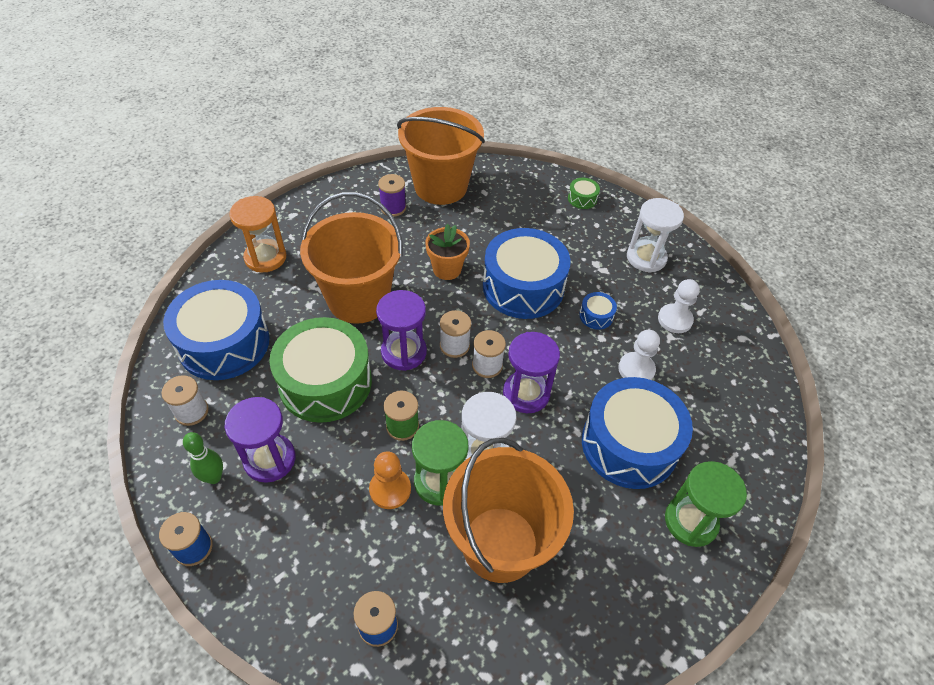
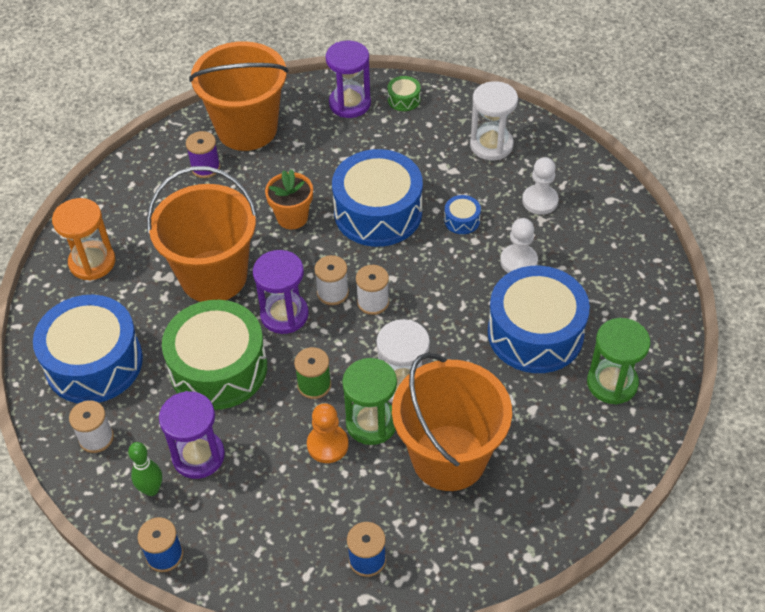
camera: 15 degrees left, 0 degrees up
(526, 393) = (421, 317): purple hourglass -> purple hourglass (350, 103)

